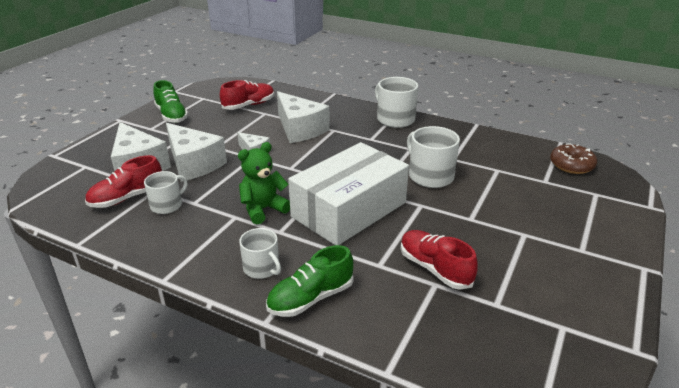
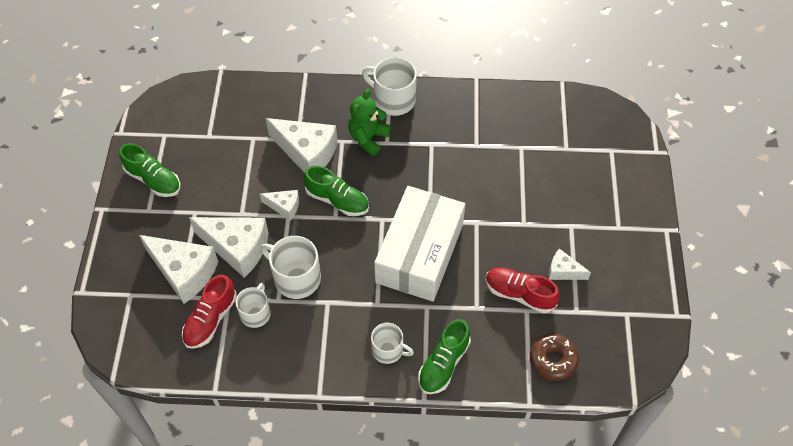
camera: 25 degrees left, 25 degrees up
(249, 105) = (226, 130): red shoe -> none
(263, 209) = (346, 283): green teddy bear -> green teddy bear (368, 138)
(301, 159) = (337, 200): none -> green shoe
(430, 176) = (467, 179): white mug -> white mug (296, 278)
(497, 265) = (563, 271): none -> white cheese
(571, 165) = (581, 116): brown donut -> brown donut (552, 360)

